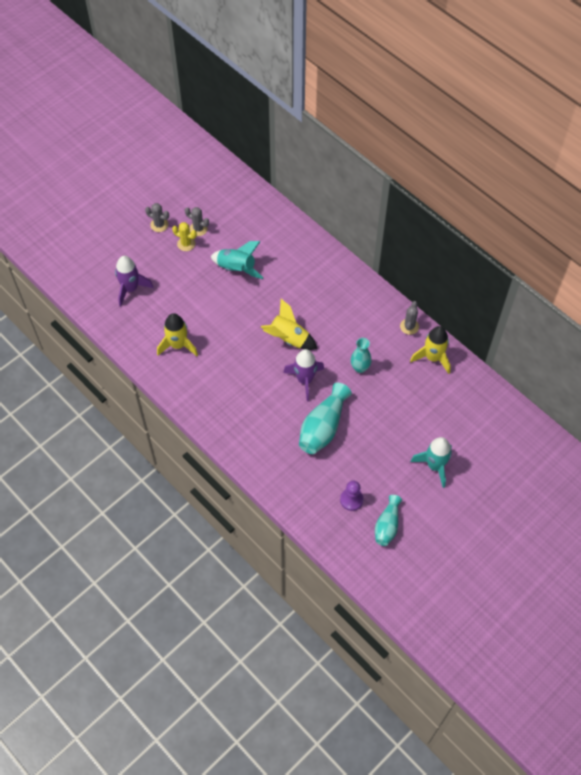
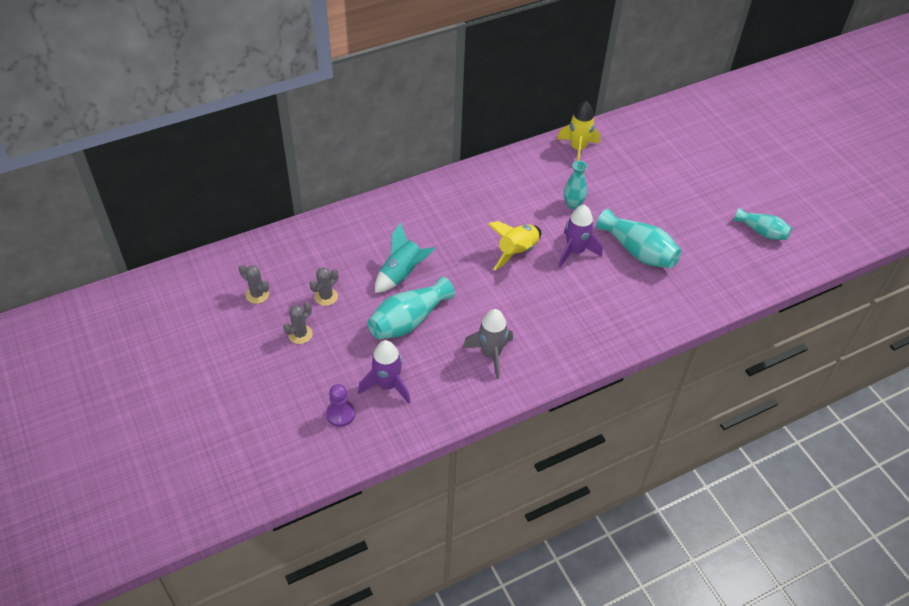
camera: 75 degrees left, 10 degrees down
(178, 345) = (491, 354): yellow rocket -> grey rocket
(186, 244) = (343, 313): yellow cactus -> none
(193, 285) = (408, 320): none -> turquoise vase
(351, 500) = (728, 251): purple pawn -> purple pawn (340, 414)
(409, 326) = (535, 155): grey cactus -> grey cactus (257, 294)
(434, 466) = (701, 180): turquoise rocket -> none

